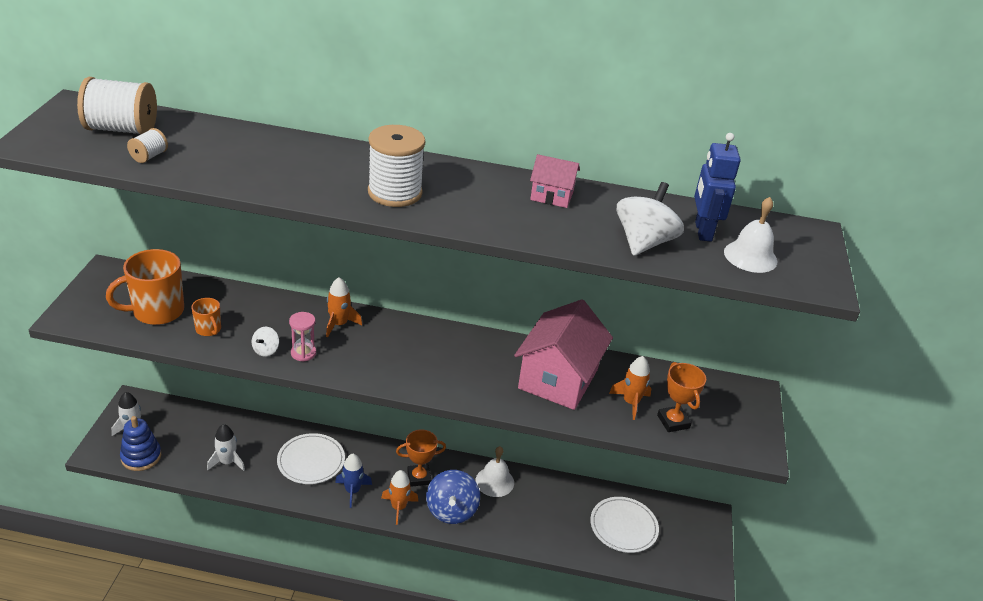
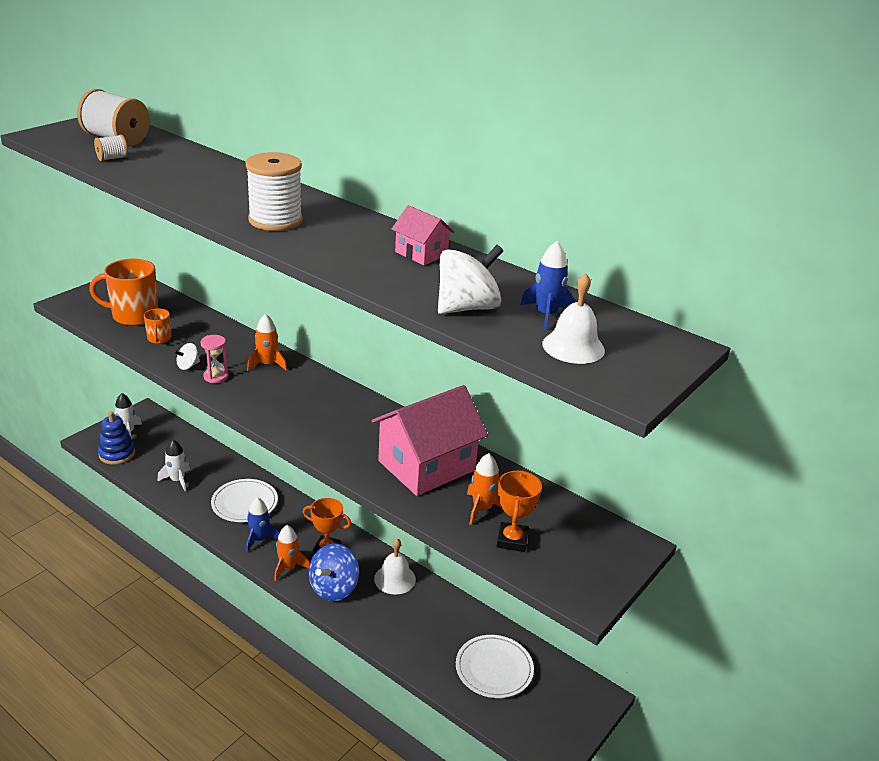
camera: 30 degrees right, 5 degrees down
(702, 231) = (546, 315): blue robot -> blue rocket

